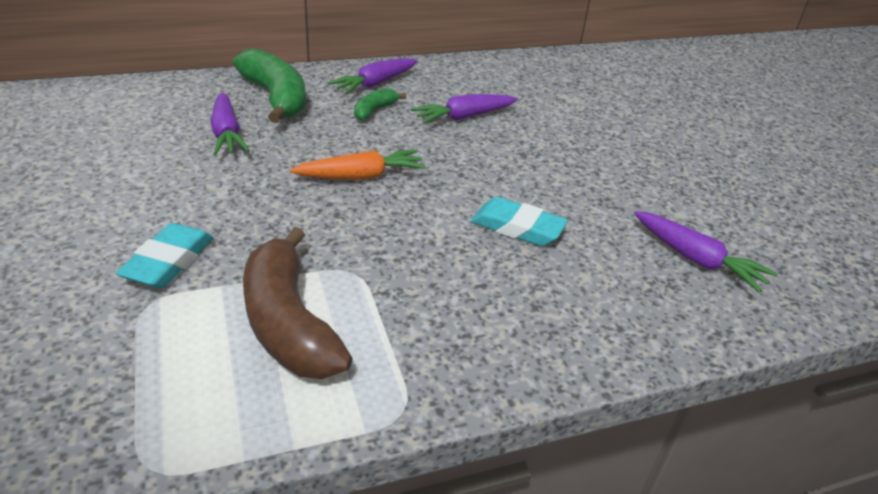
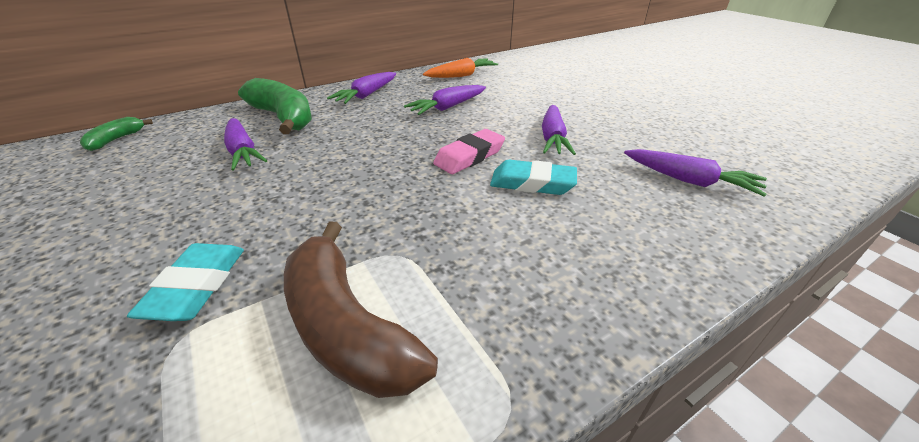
camera: 10 degrees left, 0 degrees up
(361, 176) = (377, 166): orange carrot -> orange carrot (461, 75)
(374, 111) = (372, 114): green banana -> green banana (116, 140)
(463, 184) = (469, 156): none -> pink eraser
(568, 179) = (552, 138): none -> purple carrot

